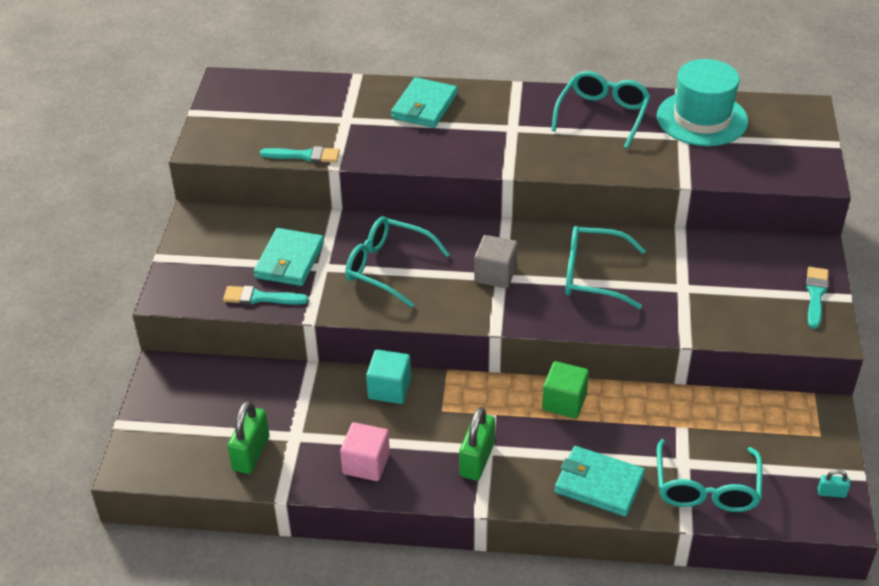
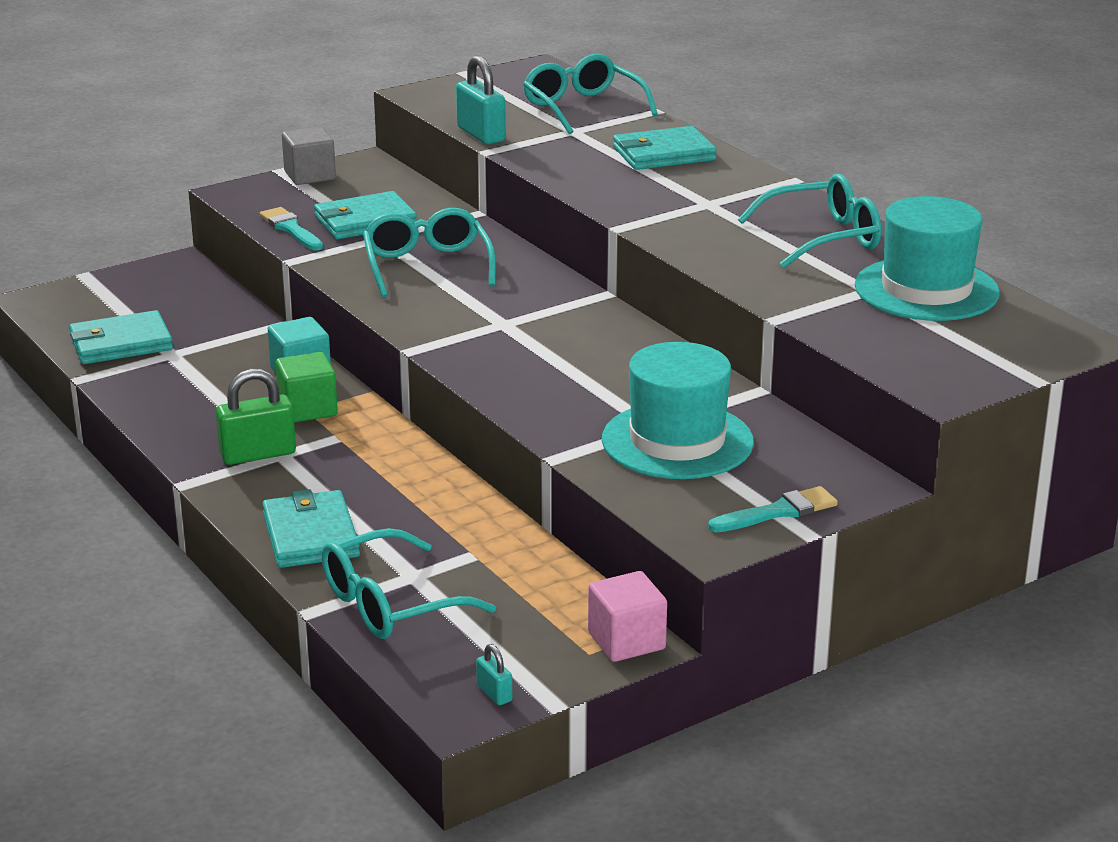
camera: 50 degrees right, 15 degrees down
(251, 453) = (121, 343): green padlock -> turquoise wallet
(305, 156) = (481, 134): turquoise brush -> turquoise padlock
(366, 464) = (177, 401): pink cube -> pink cube (626, 641)
(495, 274) = (503, 319): grey cube -> grey cube (310, 175)
(564, 402) = (414, 470): green cube -> green cube (308, 409)
(592, 275) = (587, 369): turquoise glasses -> turquoise glasses (583, 108)
(709, 288) = (677, 441): none -> turquoise hat

